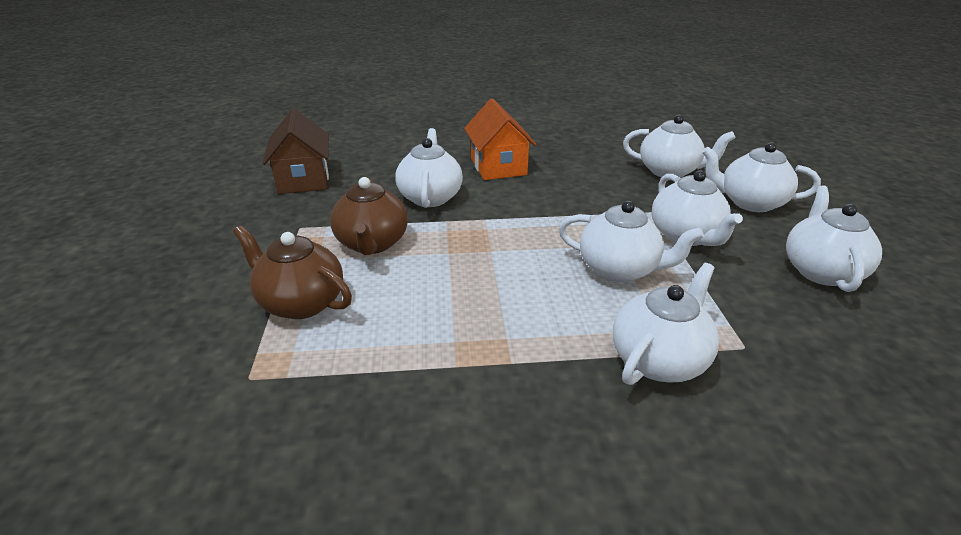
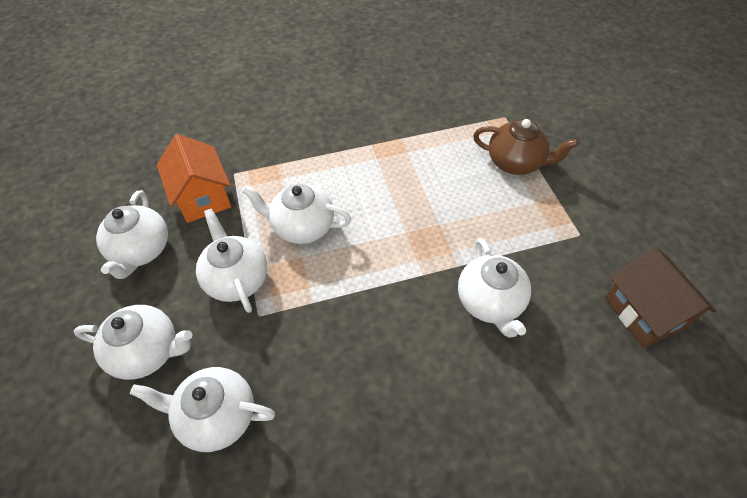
camera: 170 degrees right, 20 degrees up
(372, 244) = (505, 224): brown teapot -> none
(498, 167) = (437, 387): orange house -> orange house (203, 197)
(659, 359) = (287, 158): white teapot -> none

